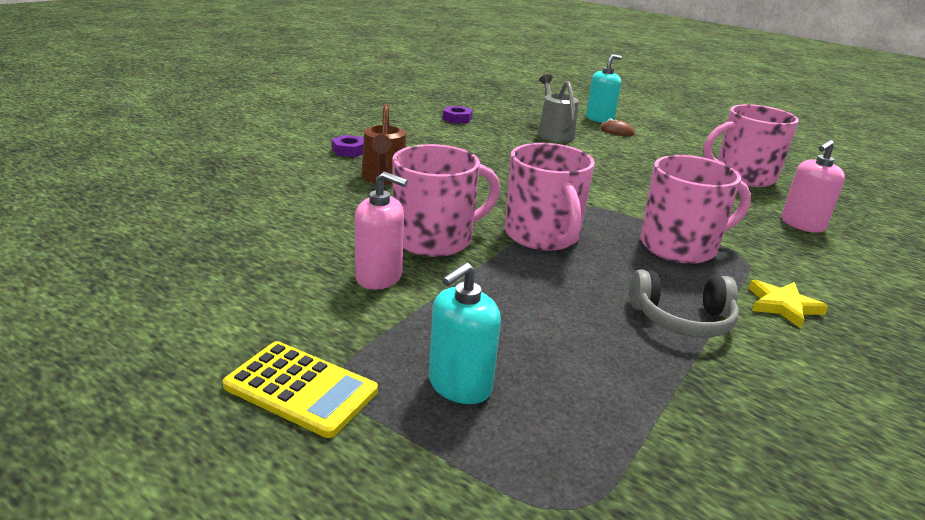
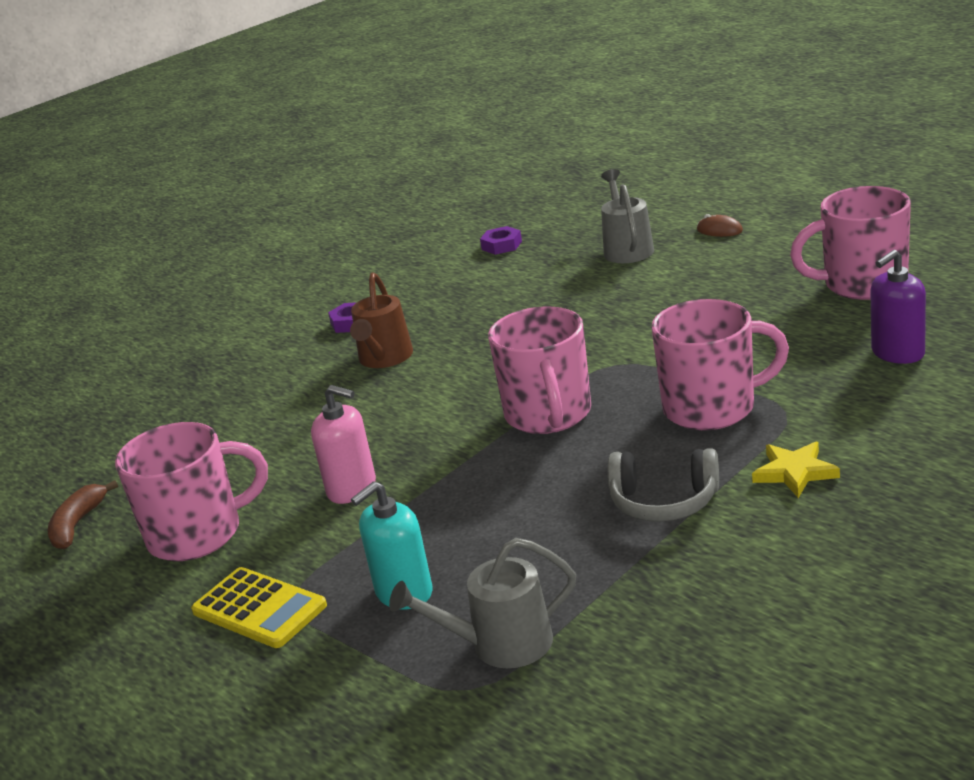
camera: 15 degrees right, 0 degrees up
(91, 281) = (77, 524): none -> brown banana
(435, 239) = (423, 435): pink mug -> pink mug (197, 534)
(587, 455) = (500, 645): none -> grey watering can
(599, 119) = (704, 210): turquoise soap dispenser -> none
(802, 224) = (897, 353): pink soap dispenser -> purple soap dispenser

